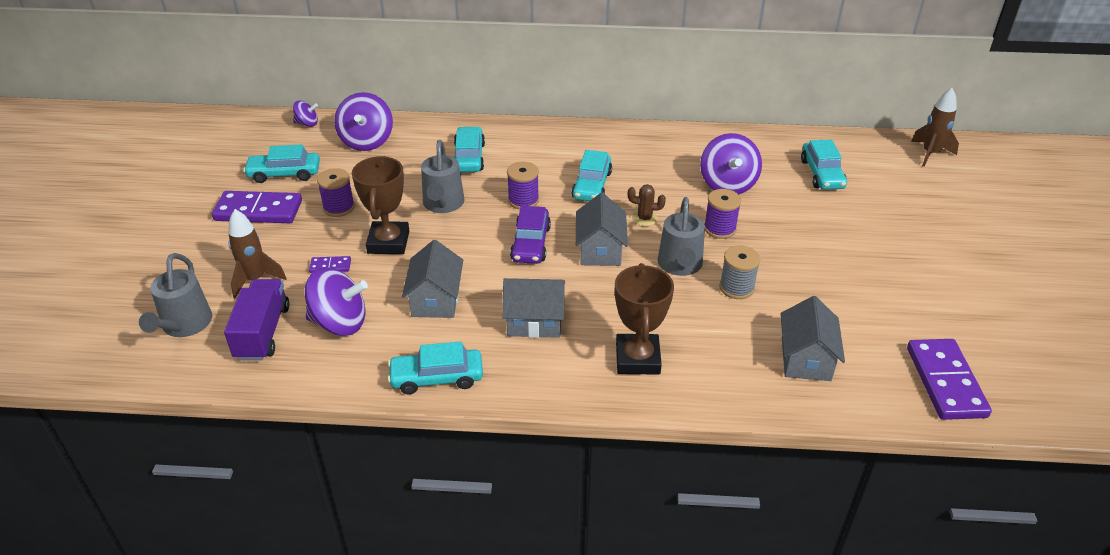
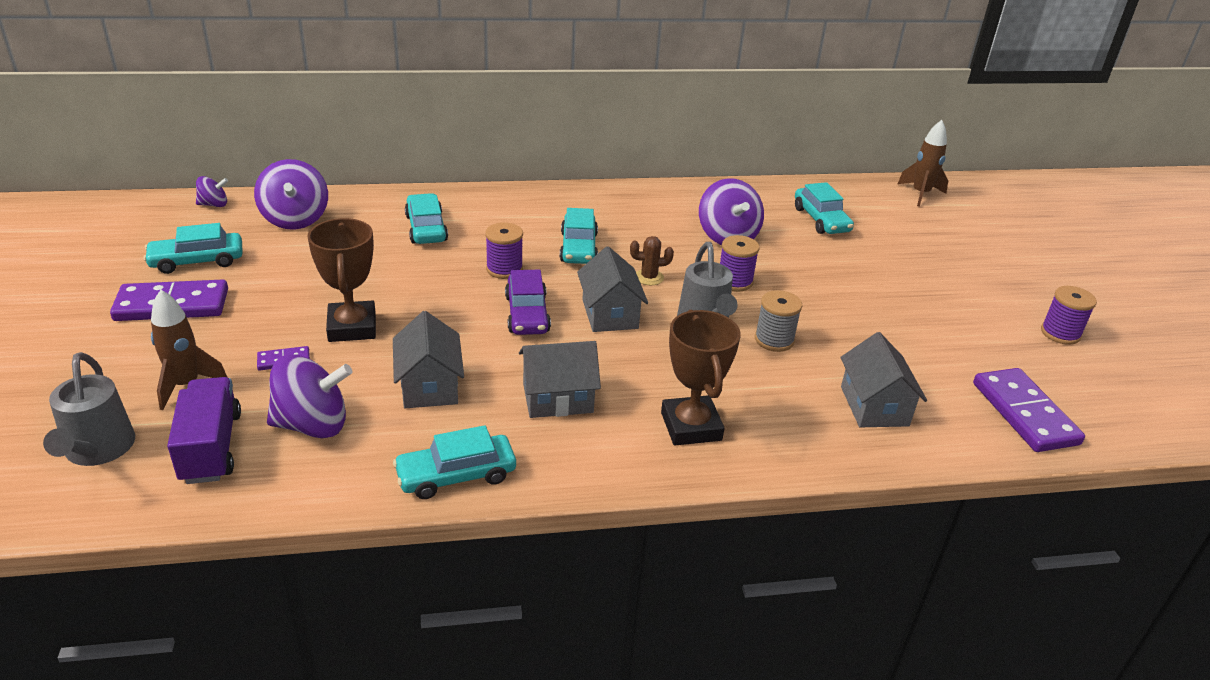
camera: 15 degrees left, 5 degrees down
(339, 207) = (278, 293): purple spool -> purple spool (1060, 333)
(443, 205) = (409, 281): grey watering can -> none

